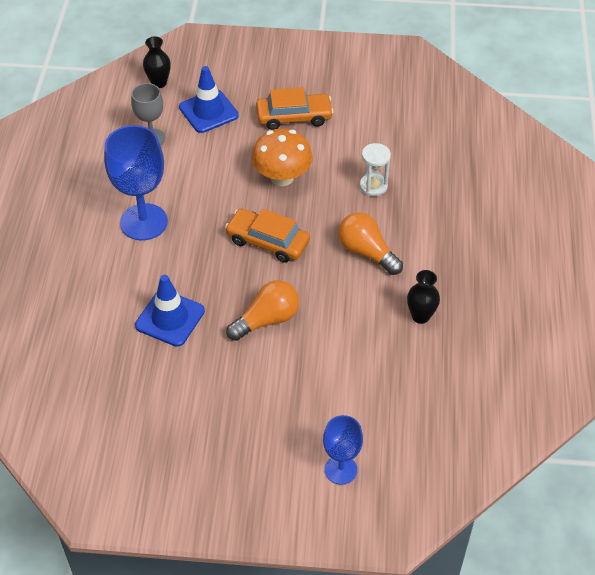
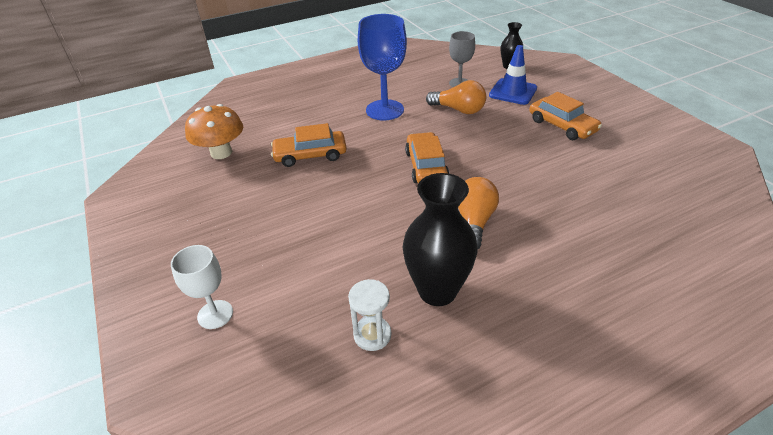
camera: 60 degrees right, 10 degrees down
(170, 318) = (310, 155): blue traffic cone -> orange car
(267, 320) = (348, 199): orange light bulb -> orange light bulb (458, 110)
(282, 177) = (496, 146): orange mushroom -> orange mushroom (221, 153)
(340, 469) = (215, 314): blue goblet -> white goblet
(373, 186) = (550, 194): white hourglass -> white hourglass (372, 335)
(420, 316) = (437, 291): black vase -> black vase, size x1.86

